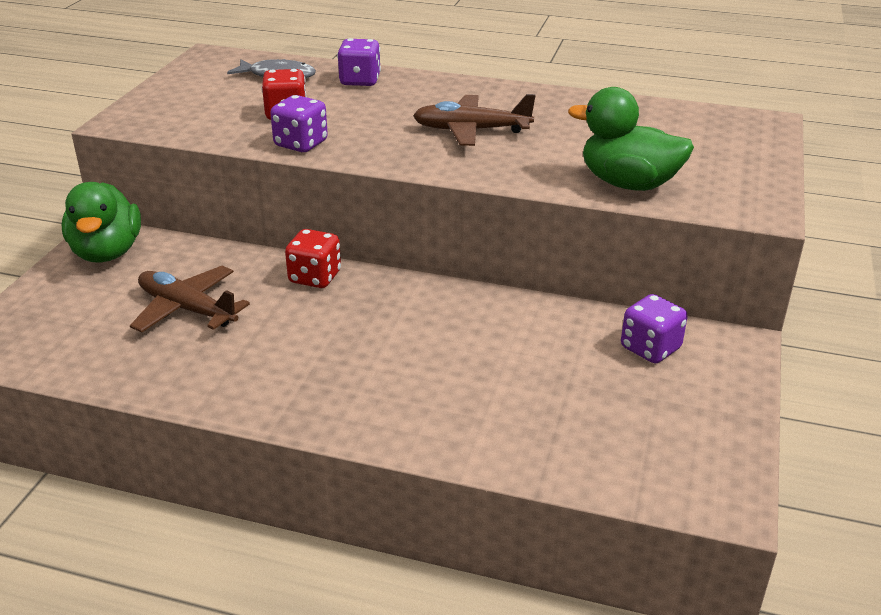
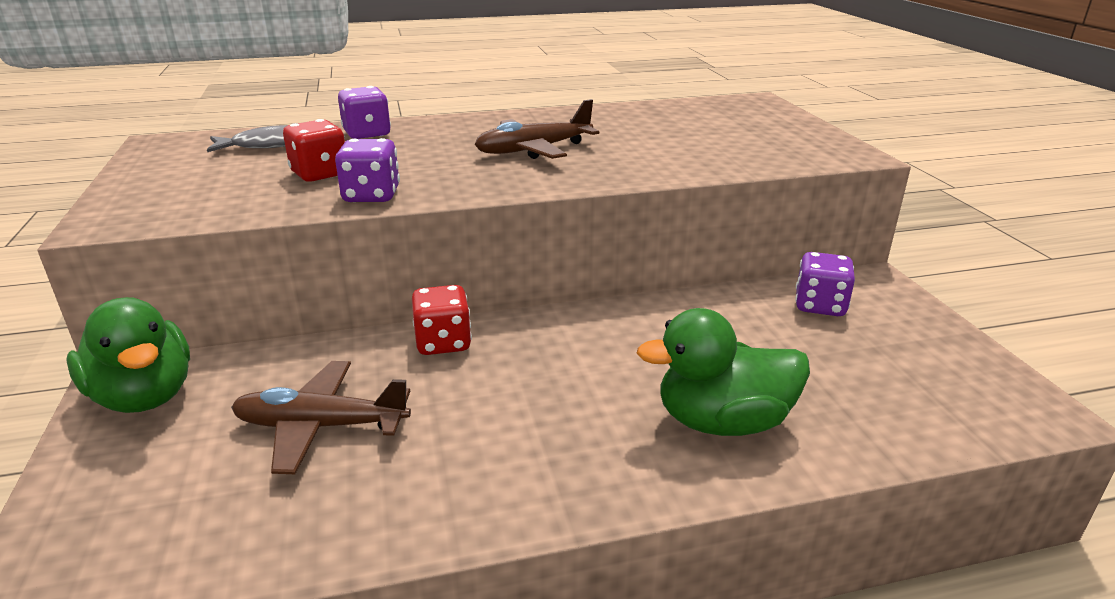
camera: 30 degrees left, 5 degrees down
(628, 184) = (728, 159): green duck -> green duck (722, 422)

